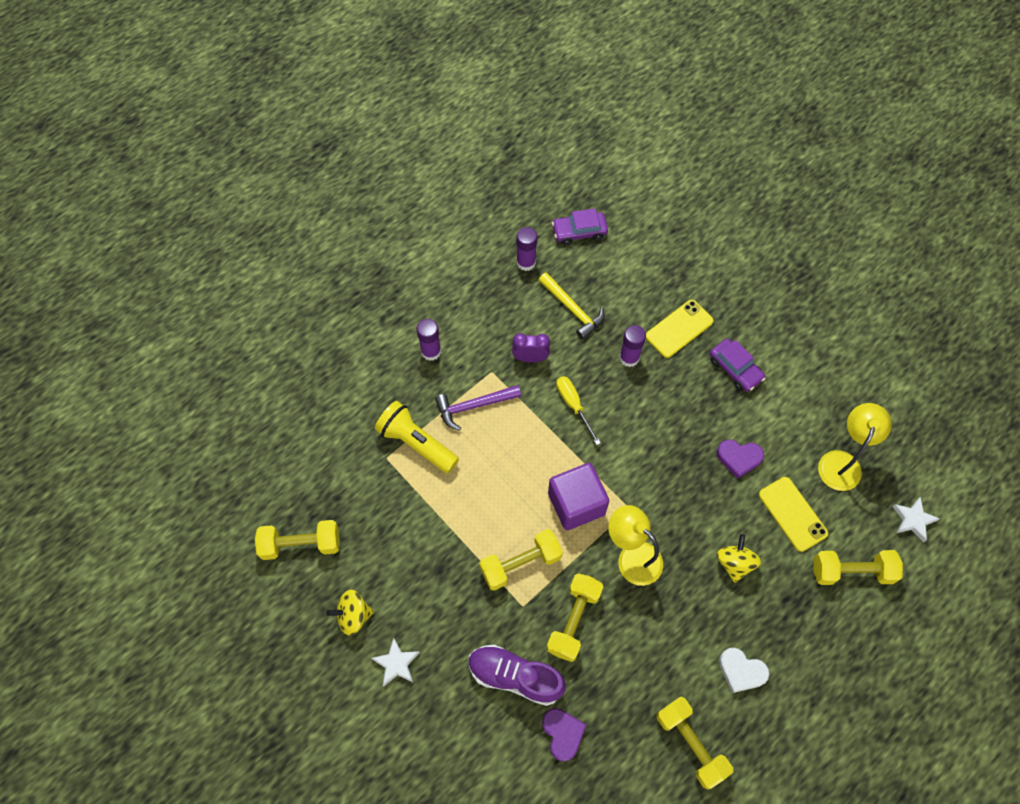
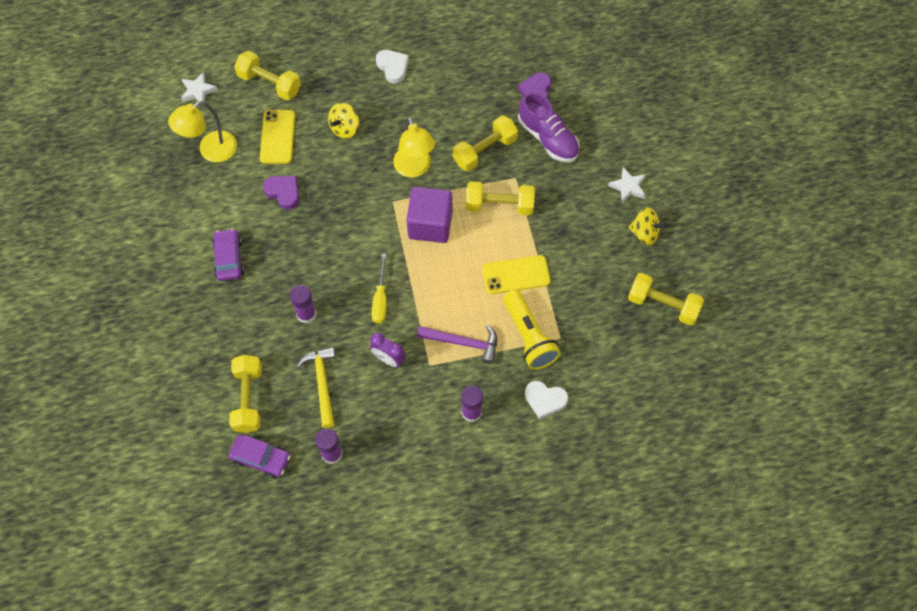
camera: 150 degrees left, 0 degrees up
(371, 394) = (545, 400): none -> white heart
(679, 329) = (246, 316): yellow phone -> yellow phone (516, 275)
(690, 744) = (456, 47): yellow dumbbell -> yellow dumbbell (248, 399)

